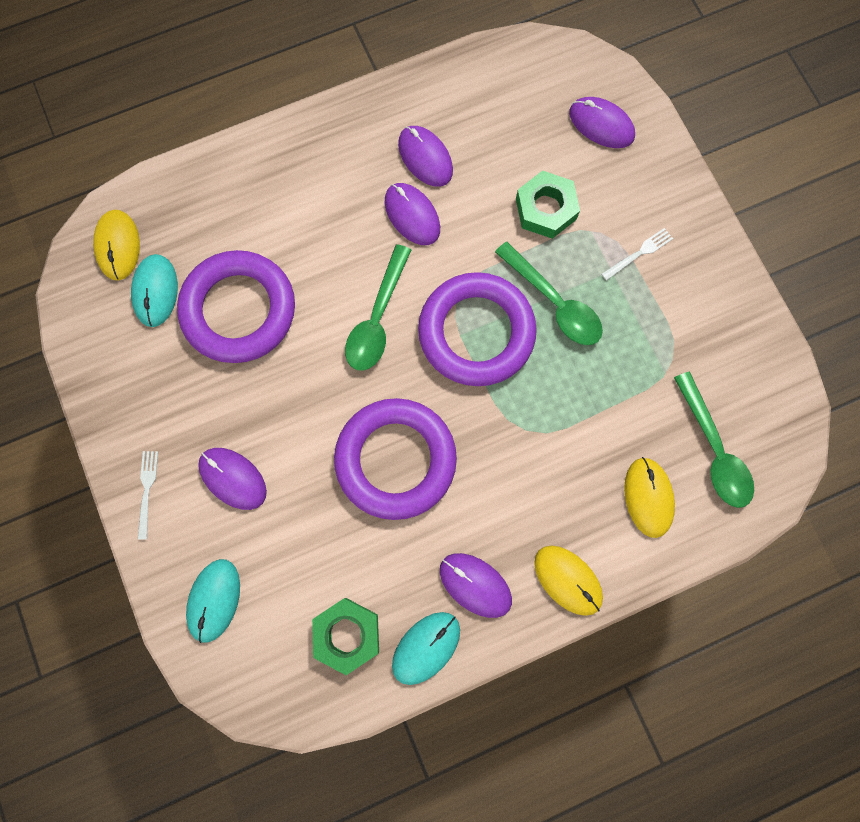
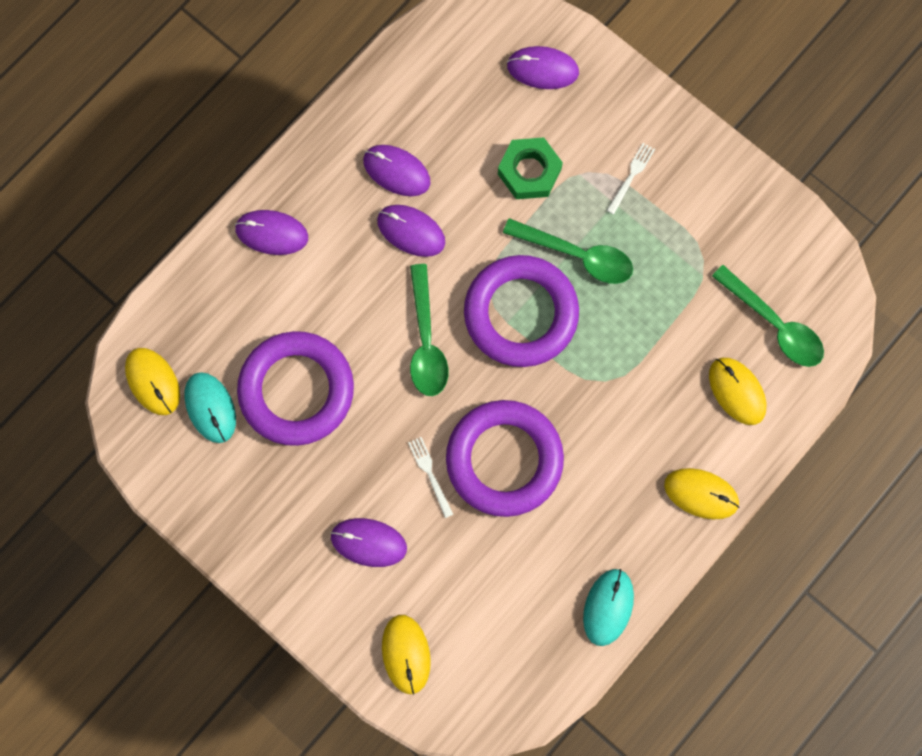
camera: 25 degrees left, 0 degrees up
(147, 490) = (297, 588): white fork -> white fork (430, 474)
(214, 600) = (406, 654): turquoise mouse -> yellow mouse
(347, 634) = (535, 628): green nut -> none
(475, 585) = (624, 535): purple mouse -> purple mouse (272, 233)

